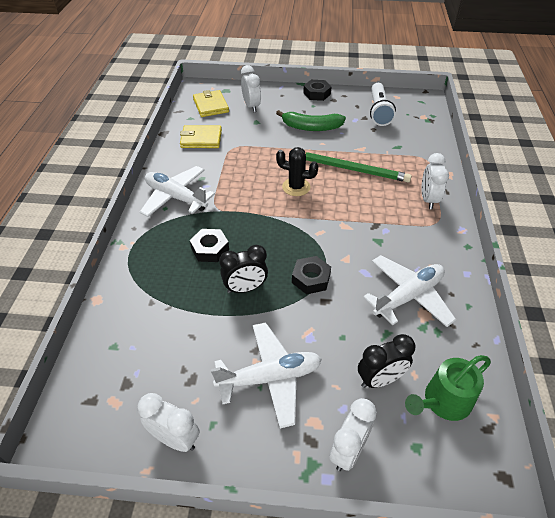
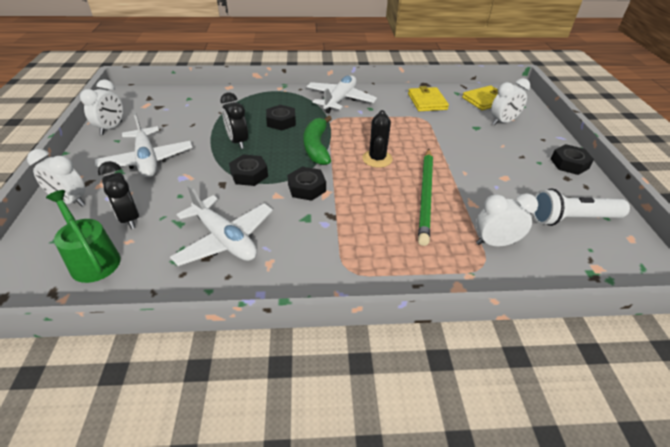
camera: 80 degrees right, 5 degrees down
(311, 127) = (491, 163): green banana -> green banana (316, 147)
(336, 237) = (307, 188): none -> black nut
(428, 200) = (391, 263): white clock -> white clock (495, 243)

